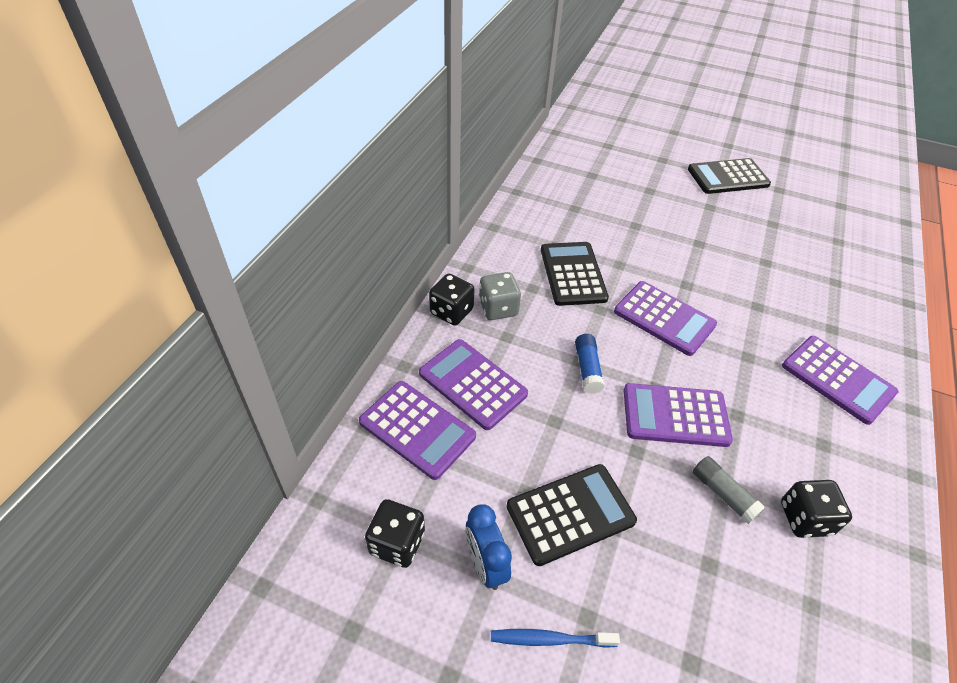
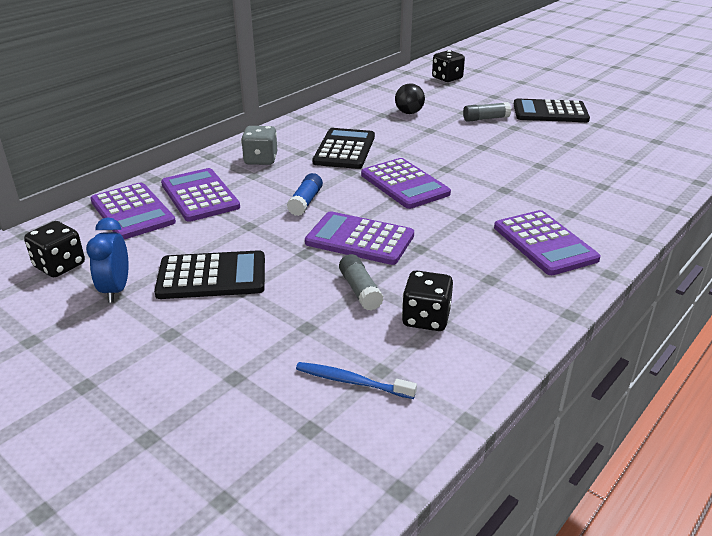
camera: 20 degrees right, 15 degrees down
(451, 312) = (220, 156): black dice -> black dice (447, 78)
(550, 639) = (128, 338): blue toothbrush -> blue toothbrush (351, 381)
(598, 200) = (409, 113): none -> black ball
(676, 198) = (485, 119): none -> grey glue stick

